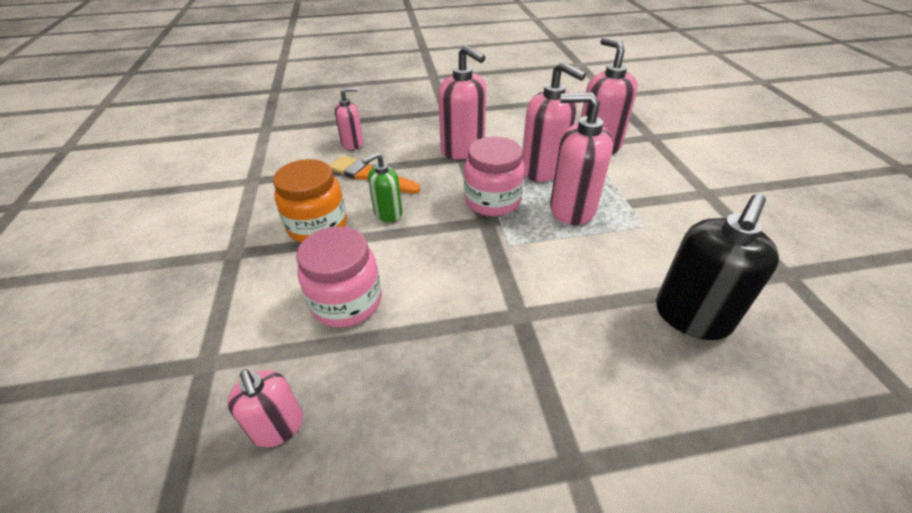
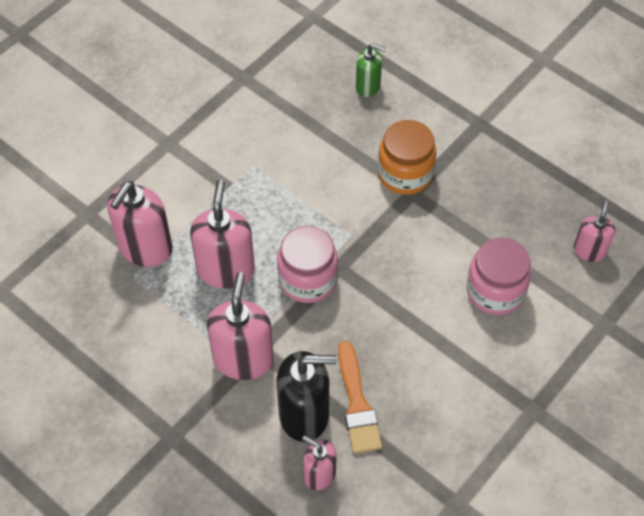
camera: 130 degrees left, 15 degrees up
(317, 226) = (454, 380): orange jar -> orange jar (405, 174)
(388, 213) = (392, 342): green soap dispenser -> green soap dispenser (368, 86)
(572, 209) = (270, 219): pink soap dispenser -> none
(691, 316) = (332, 111): black soap dispenser -> black soap dispenser (304, 414)

